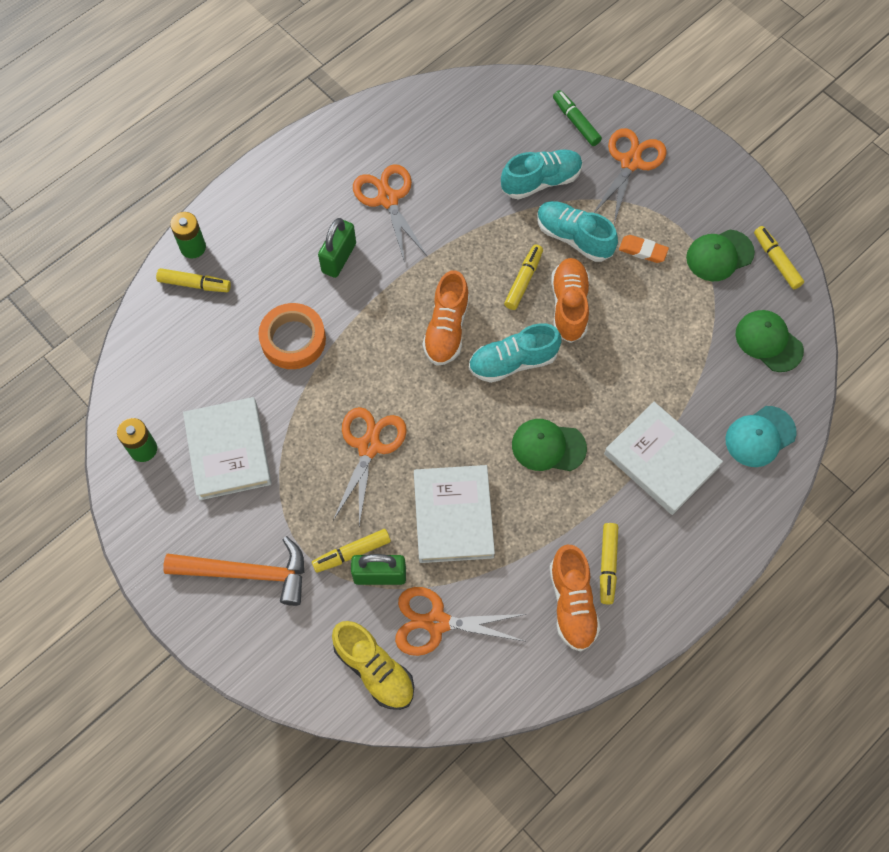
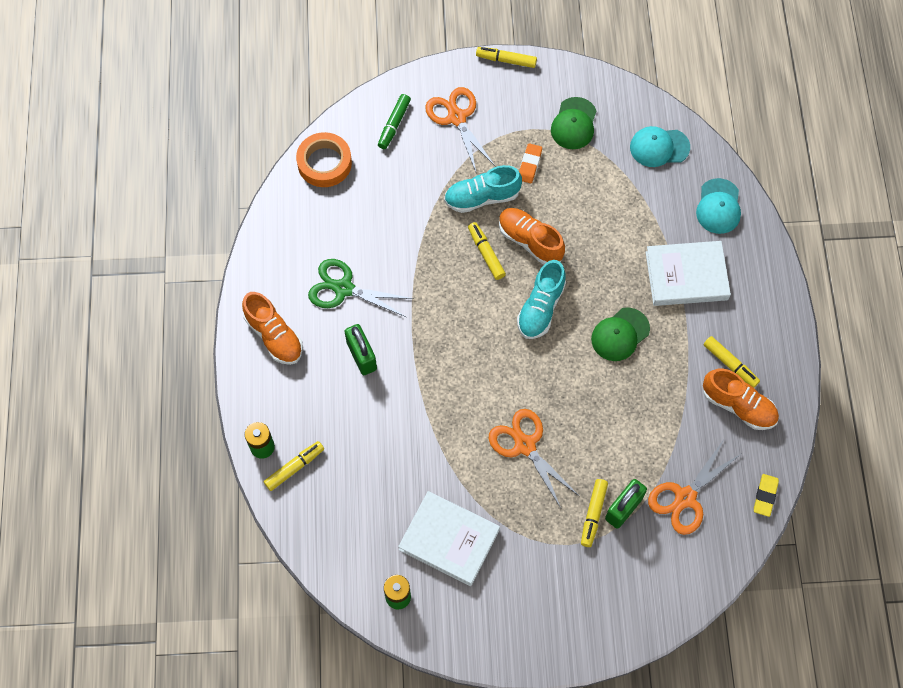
camera: 50 degrees left, 0 degrees up
(247, 573) = (552, 593): orange hammer -> none
(293, 339) = (400, 434): orange tape -> orange tape (324, 163)
(374, 669) = (686, 561): yellow shoe -> none
(388, 199) = (343, 288): orange scissors -> green scissors
(446, 329) = (479, 329): orange shoe -> orange shoe (274, 336)
(453, 516) = (620, 430): white book -> none
(501, 695) = (765, 496): none -> yellow eraser
(541, 181) = (420, 183): turquoise shoe -> none
(576, 122) = (394, 124): green marker -> green marker turned 75 degrees counterclockwise
(643, 251) = (529, 165): orange eraser -> orange eraser turned 45 degrees counterclockwise
(768, 342) = (659, 147): green cap -> turquoise cap
(776, 261) = (607, 95): yellow marker -> yellow marker (506, 60)

